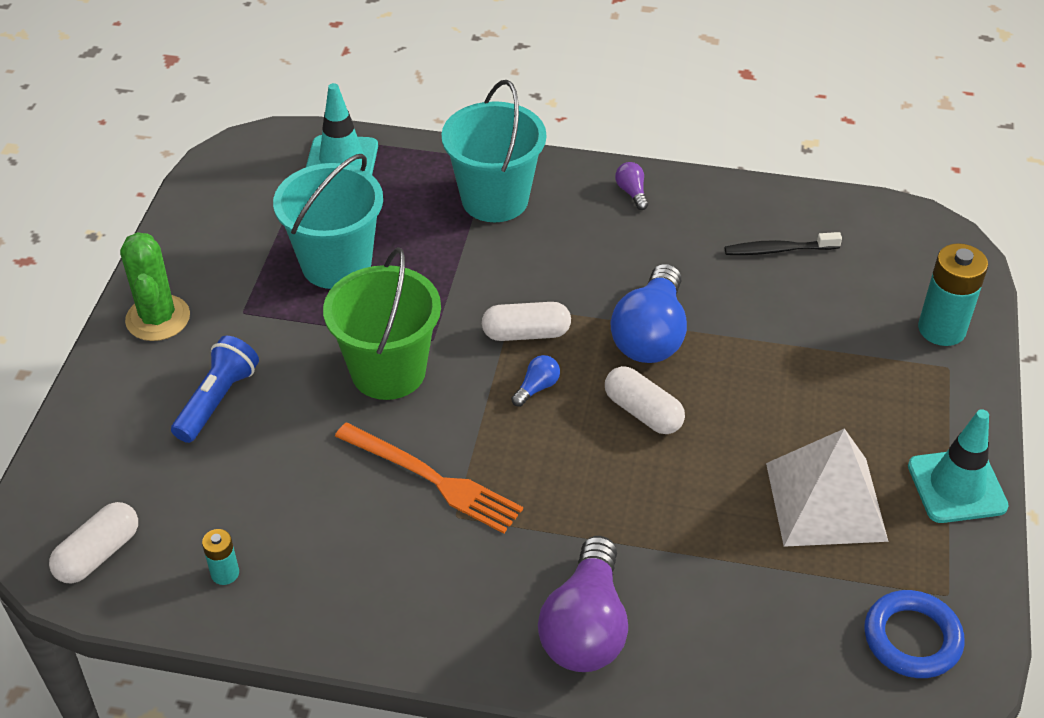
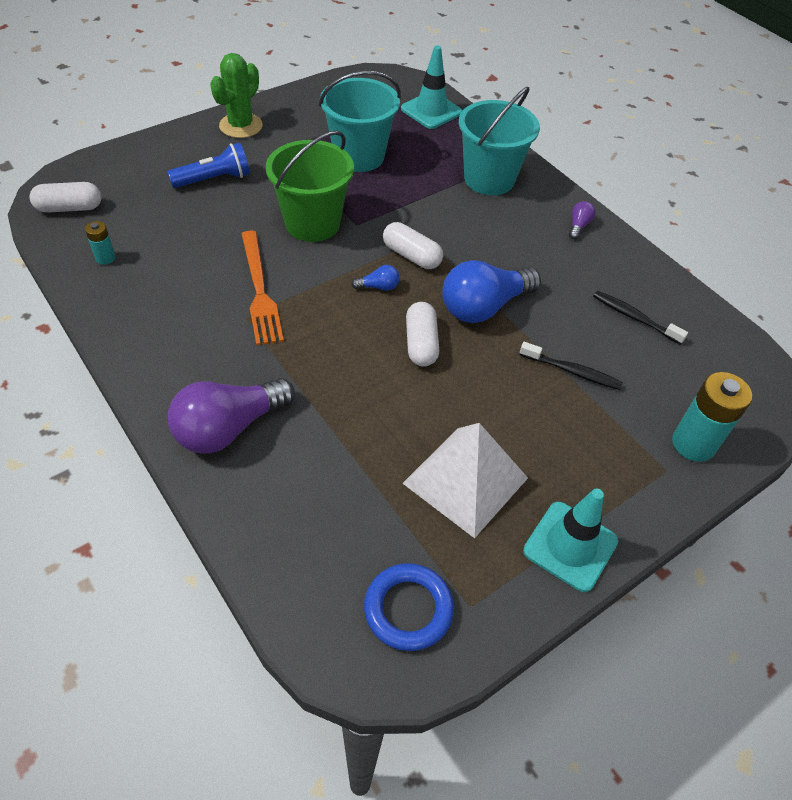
camera: 40 degrees right, 5 degrees up
(790, 338) = (572, 371): none -> black toothbrush

